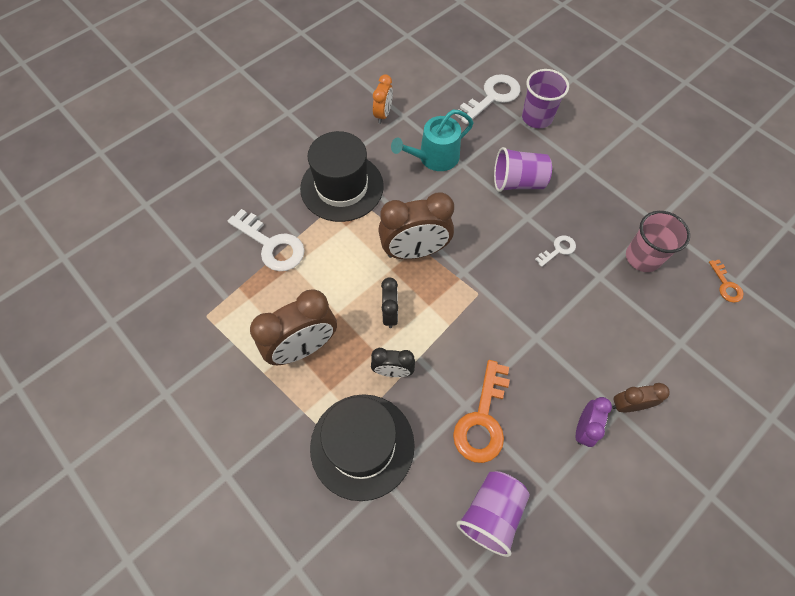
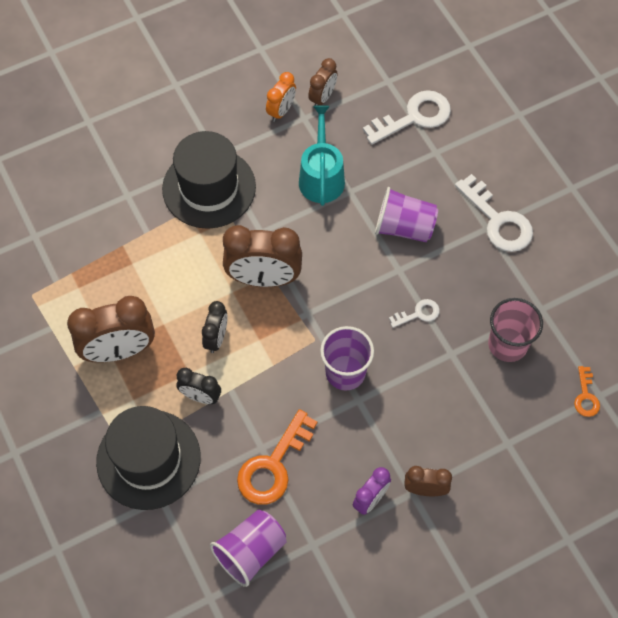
camera: 15 degrees right, 0 degrees up
(271, 245) = (116, 235): white key -> white key (498, 220)
(413, 98) = (322, 97): none -> brown clock
(434, 157) = (321, 176): turquoise watering can -> turquoise watering can turned 105 degrees clockwise
(537, 118) = (456, 154): purple cup -> purple cup (345, 372)

